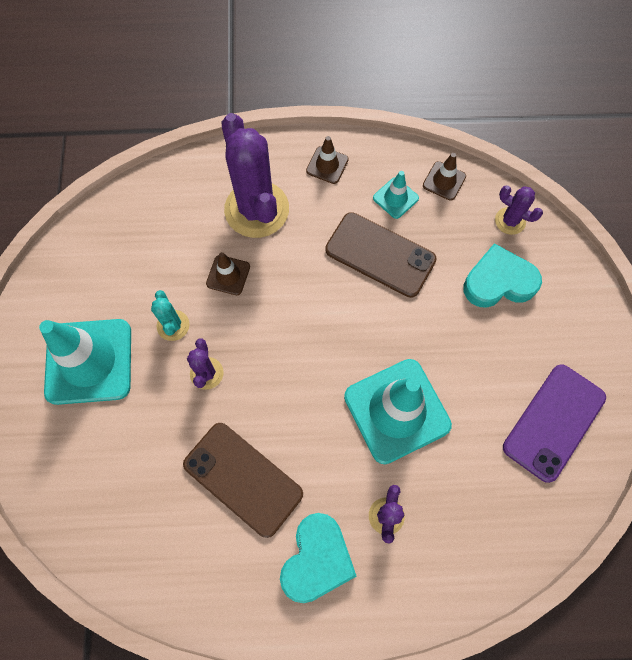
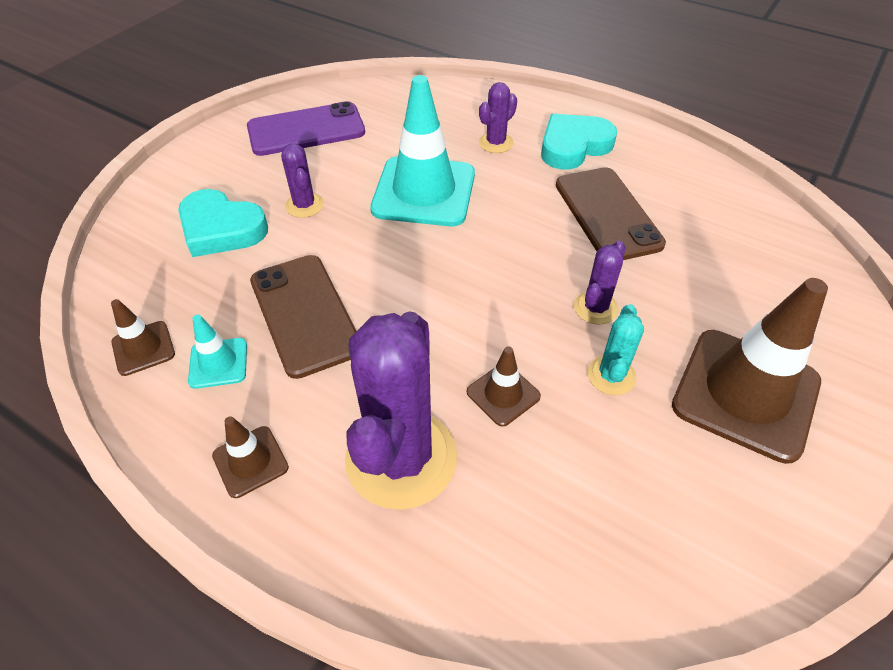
camera: 145 degrees left, 20 degrees down
(89, 361) = (745, 393): turquoise traffic cone -> brown traffic cone
(510, 221) = (138, 269): purple cactus -> purple cactus (304, 205)

